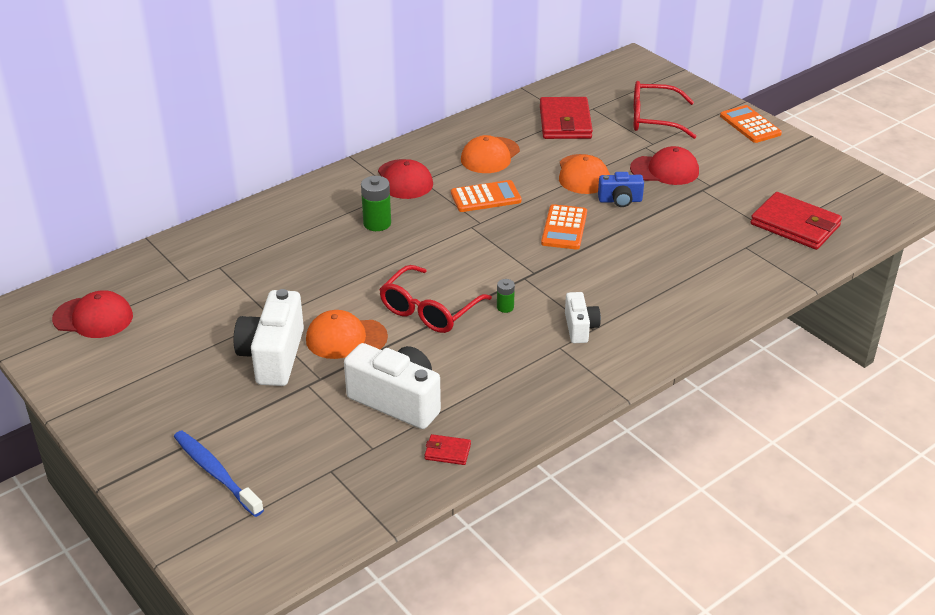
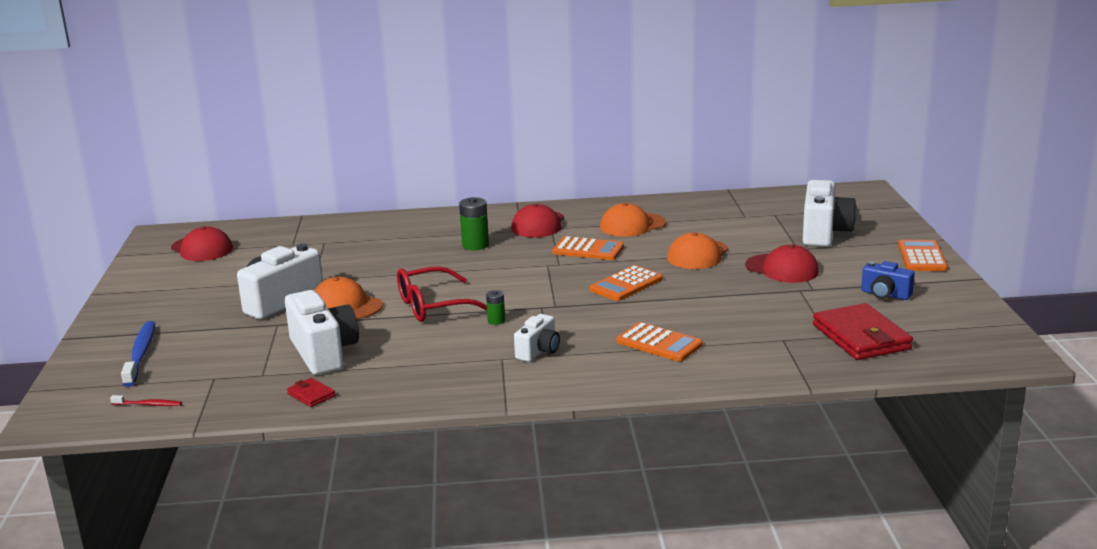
camera: 35 degrees right, 15 degrees down
(308, 527) = (148, 405): none -> red toothbrush
(565, 122) = (734, 218): red wallet -> none
(620, 200) = (706, 279): blue camera -> blue camera (885, 294)
(653, 119) = (824, 233): red glasses -> white camera
(662, 284) = (659, 343): none -> orange calculator

